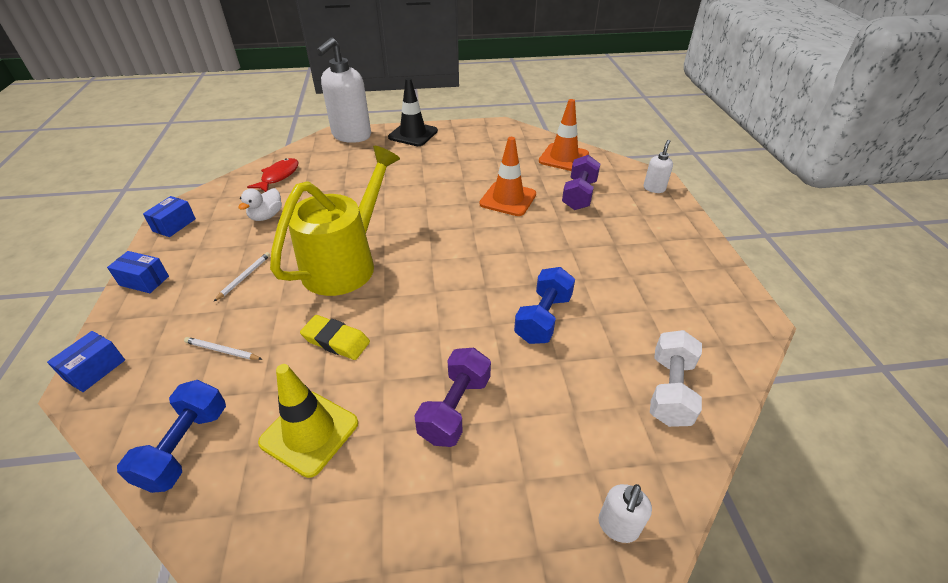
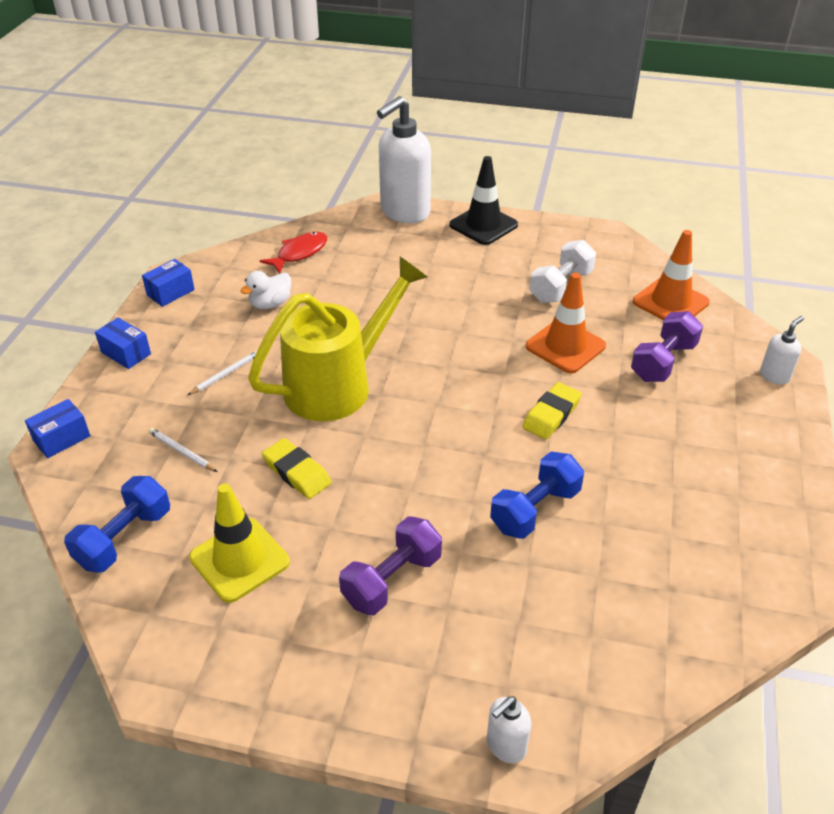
camera: 20 degrees right, 0 degrees up
(521, 247) = (551, 415): none -> yellow eraser
(670, 390) = (641, 633): white dumbbell -> white dumbbell (561, 286)

